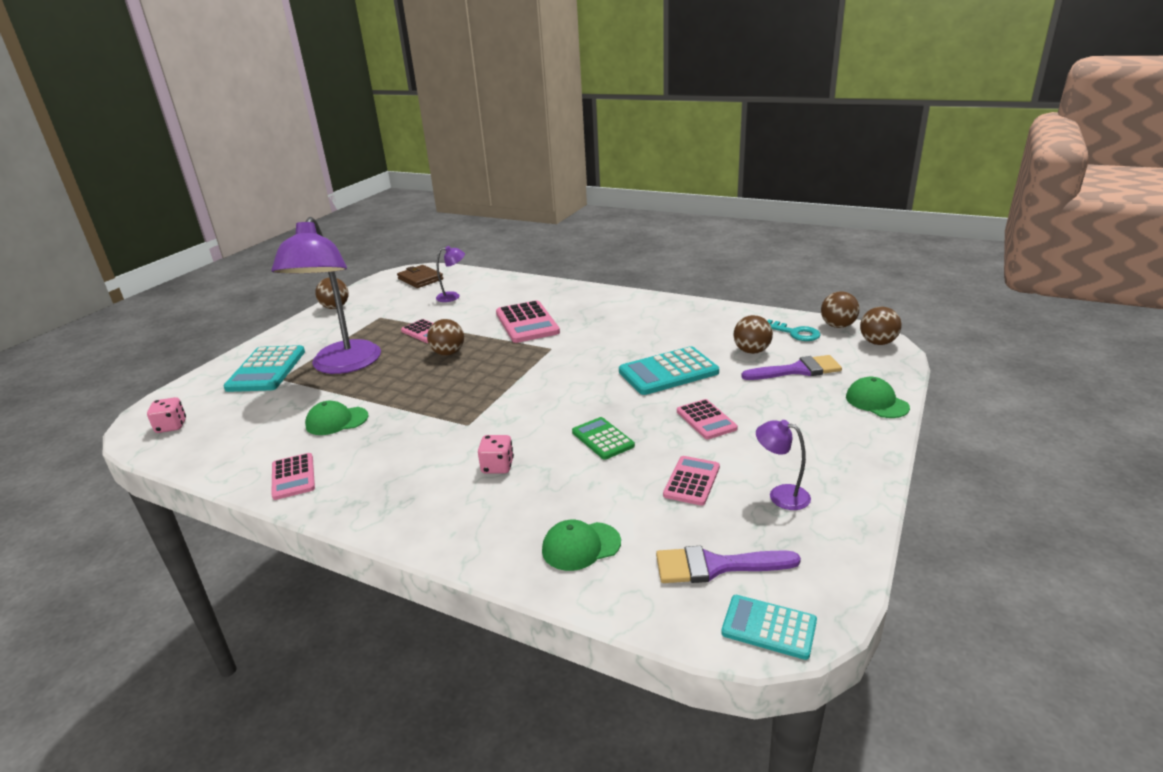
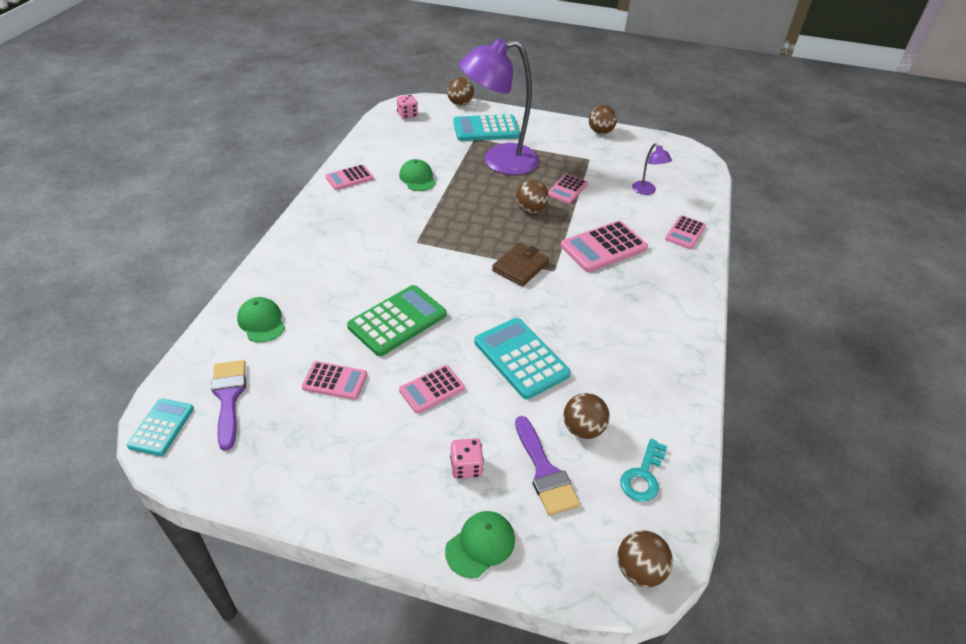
camera: 75 degrees right, 15 degrees up
(420, 279) = (679, 164): brown wallet -> brown wallet (520, 267)
(497, 466) = (359, 266): pink dice -> pink dice (466, 467)
(523, 288) = (685, 233): none -> pink calculator
(603, 439) = (397, 321): green calculator -> green calculator, size x1.66
(780, 495) = (312, 442): purple lamp -> none
(837, 326) = (678, 527): brown ball -> brown ball (460, 104)

